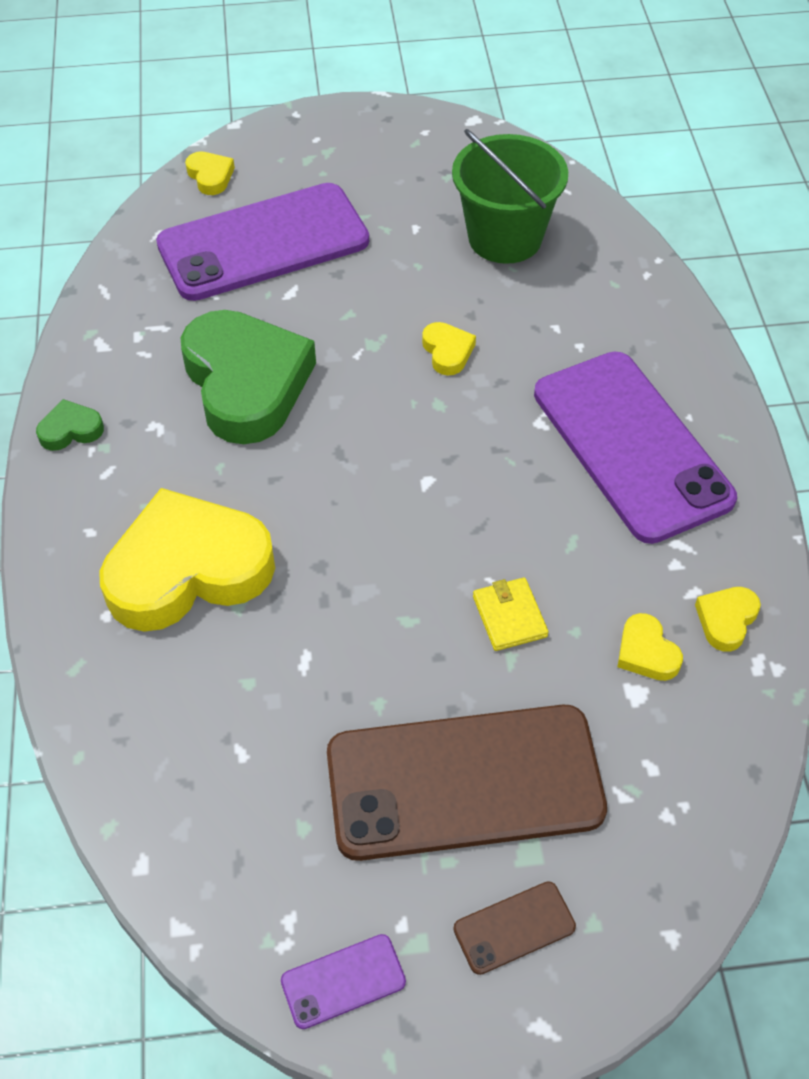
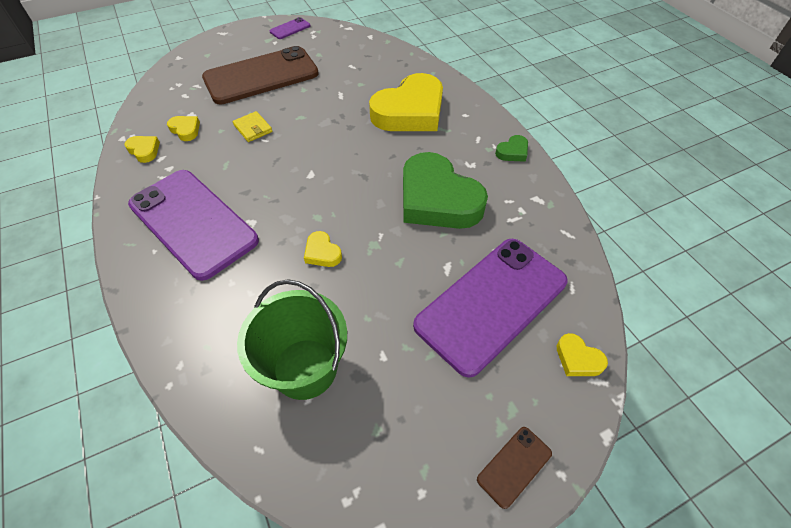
camera: 160 degrees right, 0 degrees up
(514, 927) = (235, 48): brown phone -> brown phone (514, 466)
(726, 620) = (144, 150): yellow heart -> yellow heart turned 60 degrees counterclockwise

